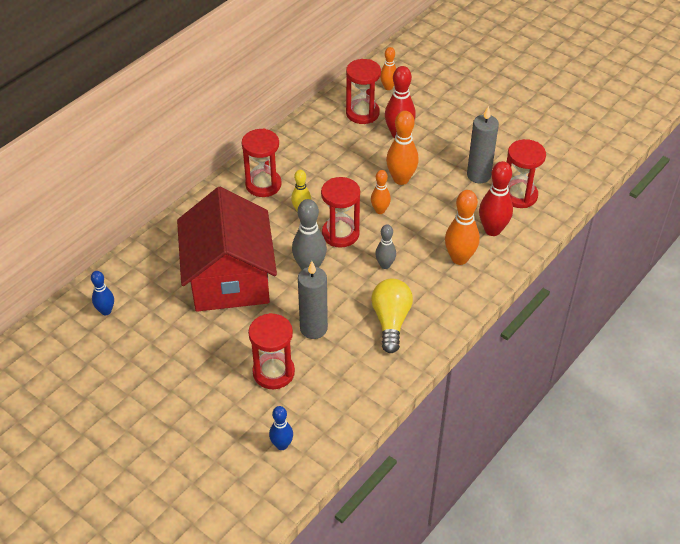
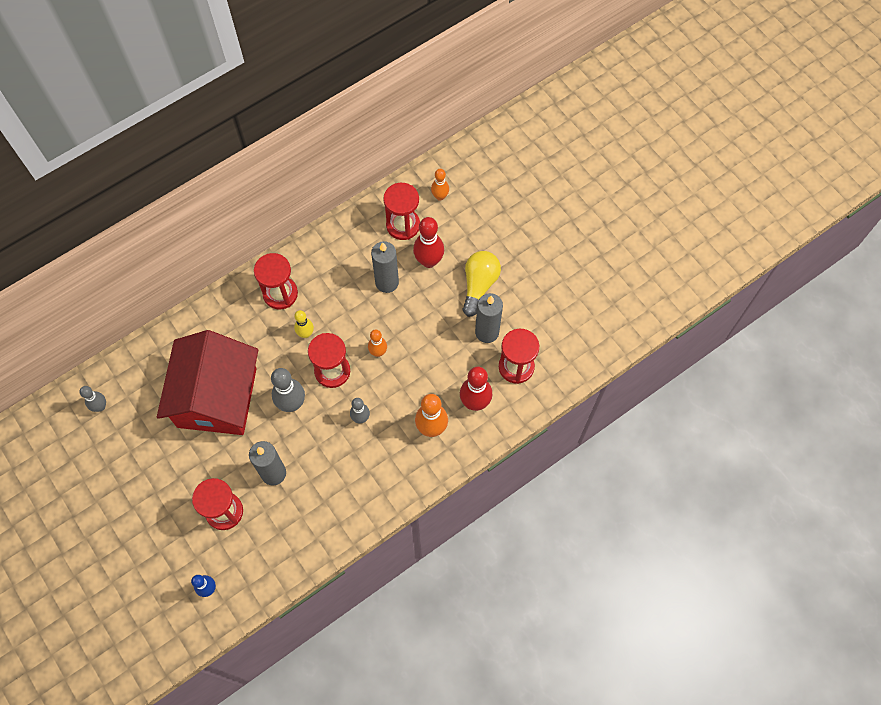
camera: 15 degrees right, 20 degrees up
(106, 311) = (100, 406): blue bowling pin -> grey bowling pin
(365, 157) = (387, 282): none -> grey candle
(391, 321) = (344, 483): yellow light bulb -> yellow light bulb (479, 285)
(401, 179) = (411, 319): orange bowling pin -> none

